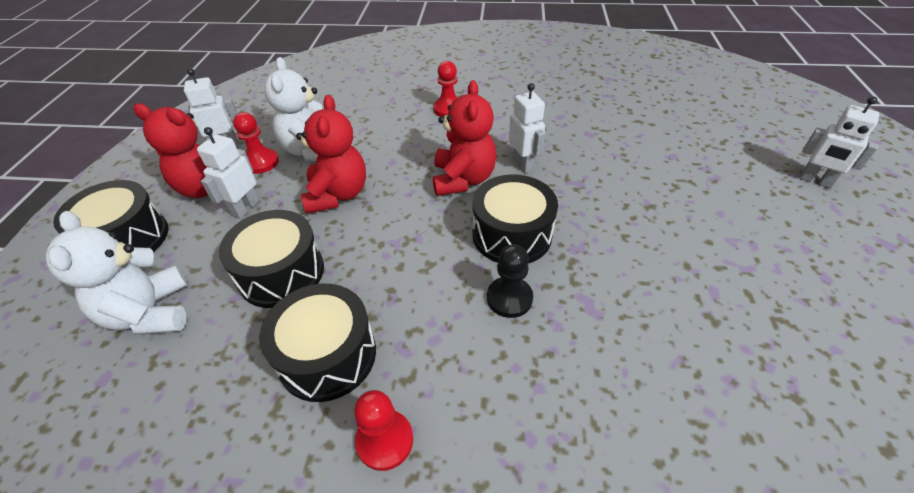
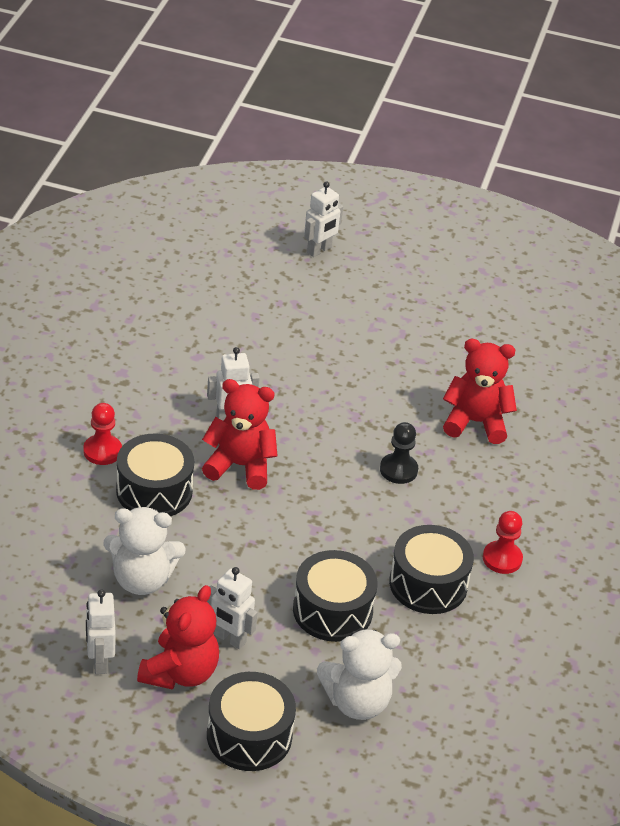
camera: 85 degrees left, 5 degrees down
(261, 162) = (149, 626): red pawn -> none
(337, 195) = (232, 563): red teddy bear -> red teddy bear (475, 422)
(511, 235) = (328, 451): black drum -> black drum (154, 491)

